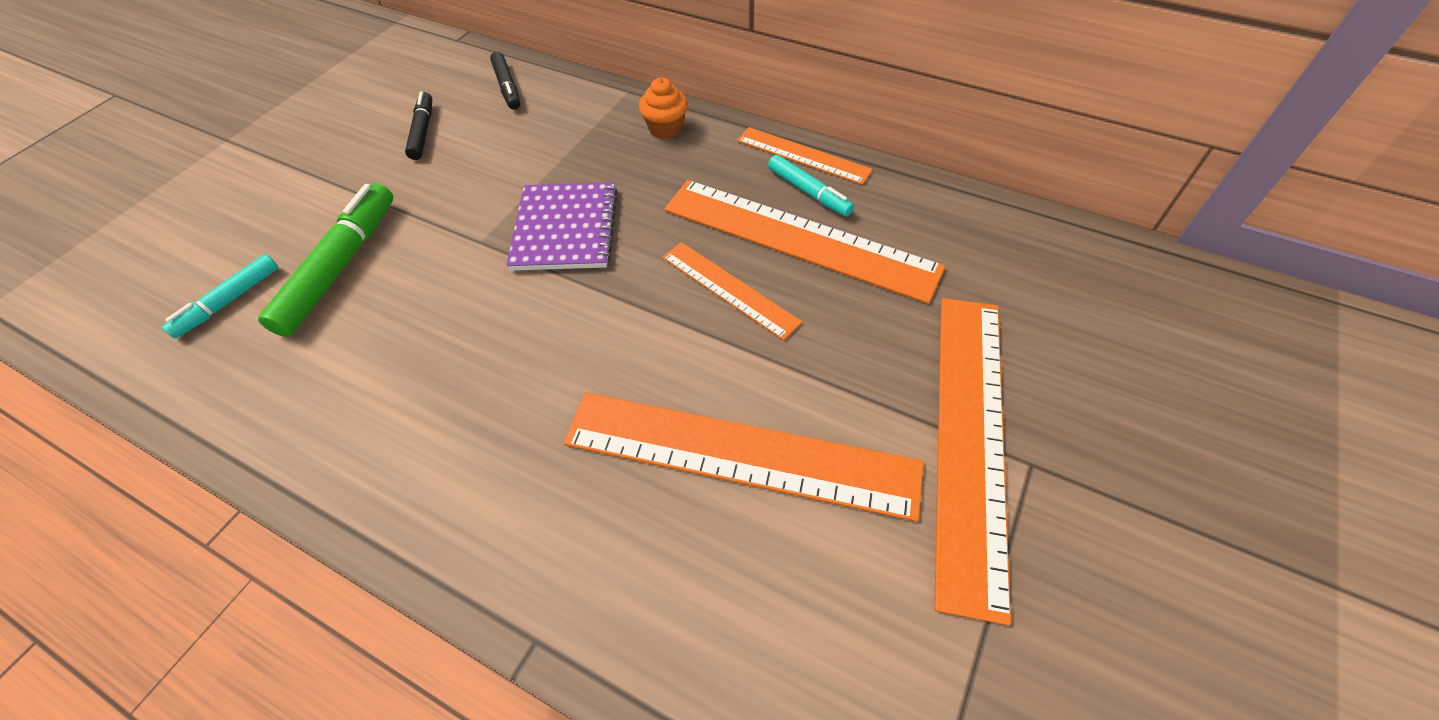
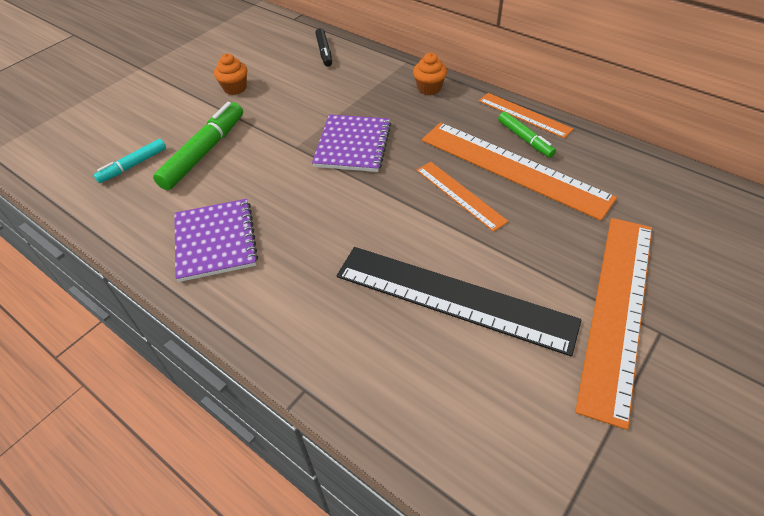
camera: 10 degrees right, 5 degrees down
(371, 411) = (215, 241): none -> purple notebook
(378, 157) = (235, 88): none -> orange cupcake
(423, 131) = (265, 75): black marker -> none
(740, 454) = (453, 298): orange ruler -> black ruler
(809, 192) = (525, 139): turquoise marker -> green marker

